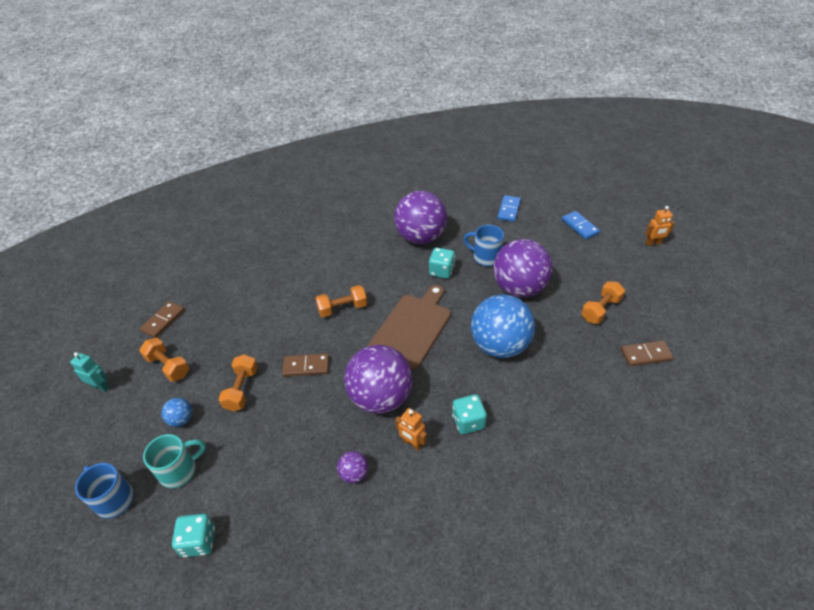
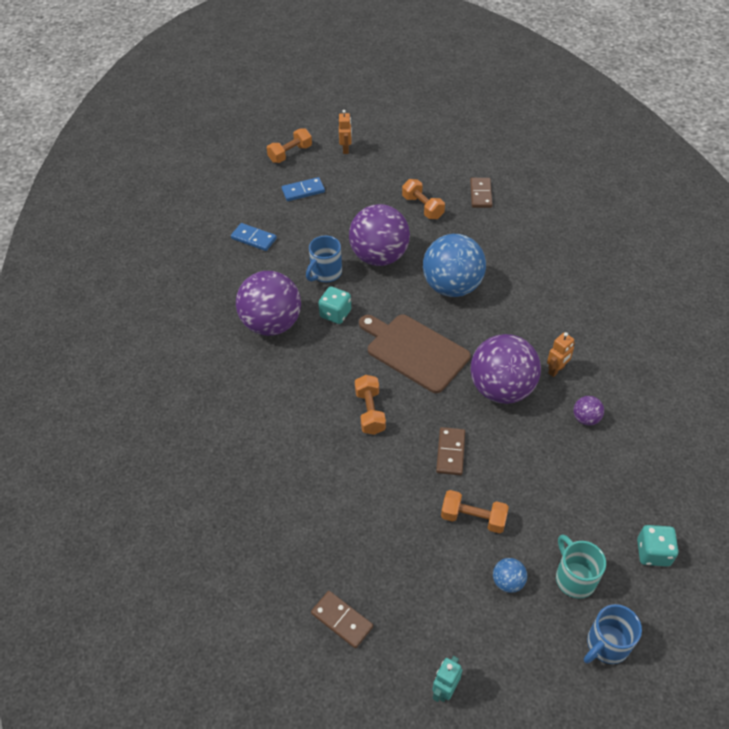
camera: 80 degrees left, 5 degrees up
(168, 366) = (424, 605): orange dumbbell -> orange dumbbell (290, 154)
(468, 421) = (537, 325): turquoise dice -> none

